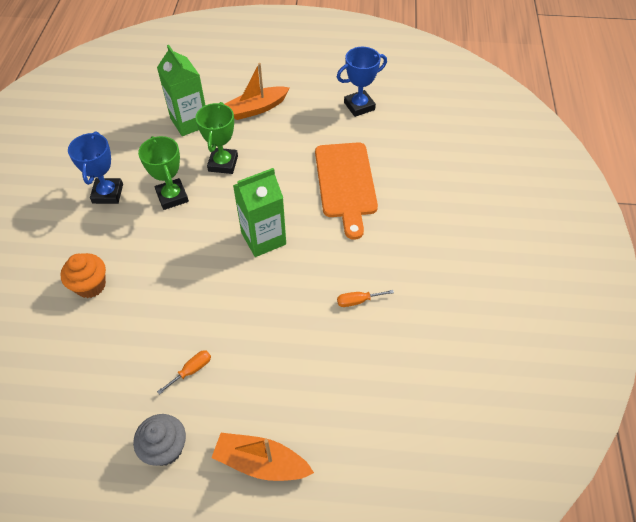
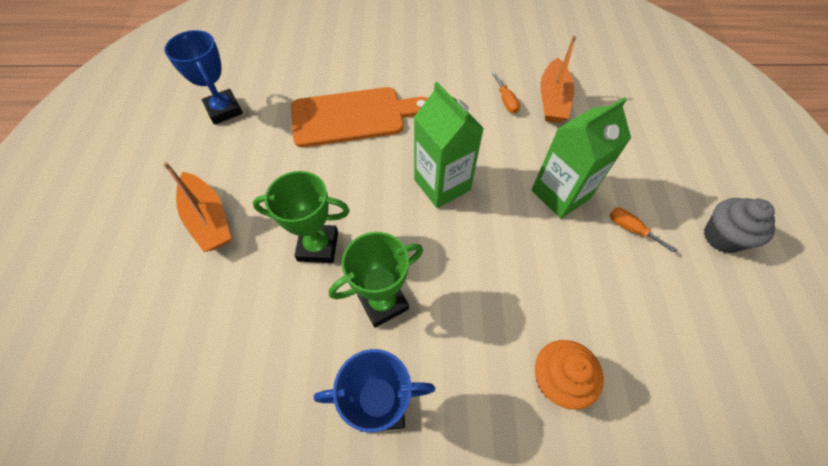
camera: 95 degrees left, 5 degrees up
(189, 122) = (224, 308): green carton -> green carton (560, 194)
(261, 462) = (694, 158): orange boat -> orange boat (552, 100)

